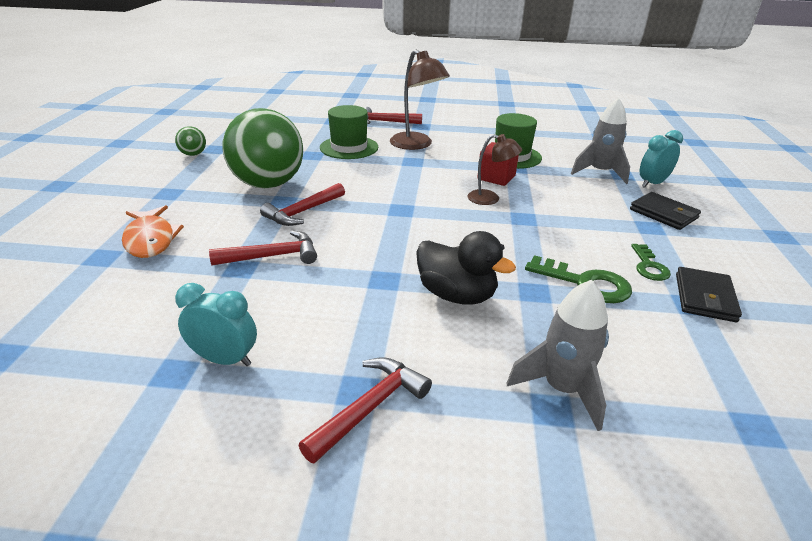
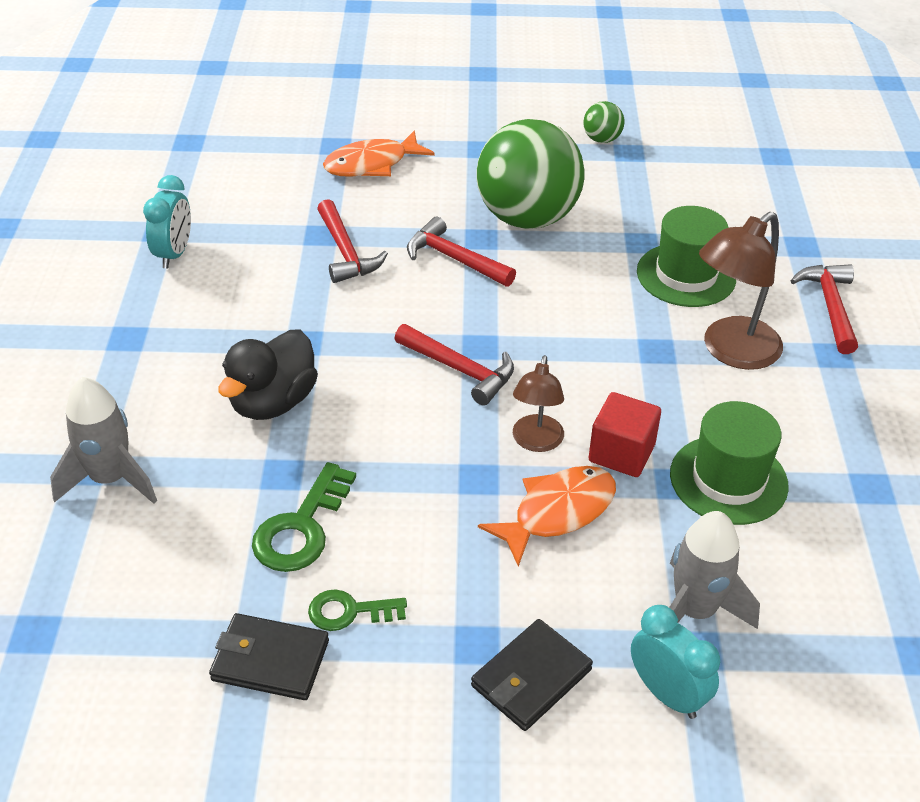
camera: 85 degrees right, 10 degrees up
(370, 408) = (104, 347): red hammer -> red hammer (459, 370)
(545, 198) = (557, 512): none -> orange fish

